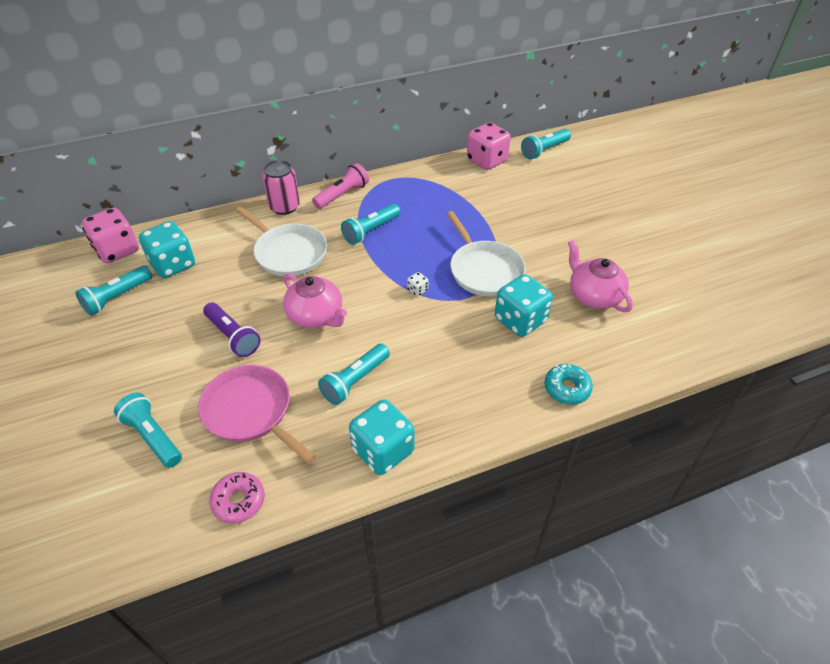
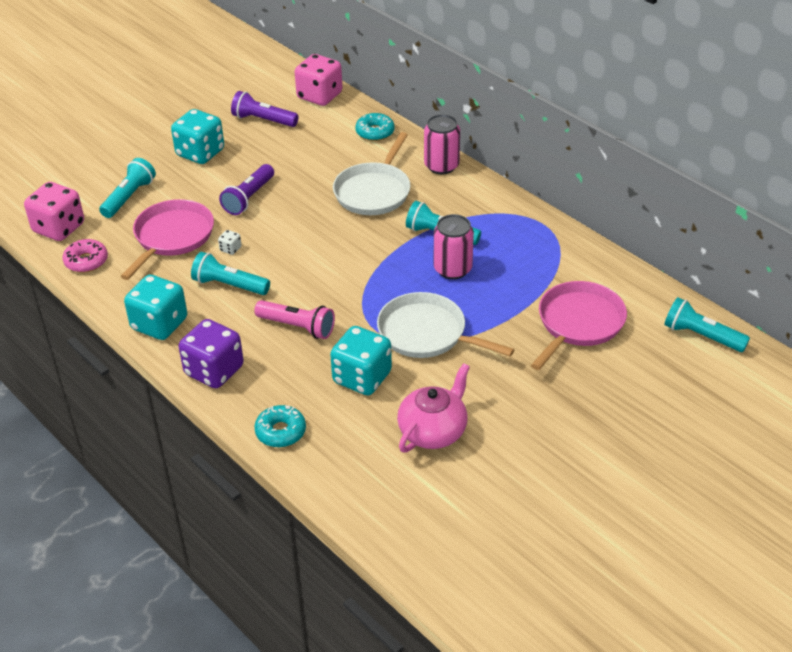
camera: 70 degrees right, 5 degrees down
(117, 297) = (263, 120): turquoise flashlight -> purple flashlight
(173, 264) = (319, 132): turquoise dice -> turquoise dice (200, 153)
(206, 231) = (375, 132): none -> turquoise donut
(316, 316) = (297, 237): pink teapot -> none
(342, 195) = (487, 197): pink flashlight -> pink flashlight (297, 327)
(416, 236) = (452, 269): none -> pink can
(417, 290) = (368, 292): white dice -> white dice (230, 249)
(471, 419) = (214, 371): none -> purple dice
(484, 270) = (426, 333): white pan -> white pan turned 75 degrees clockwise
(487, 161) = (636, 289): pink dice -> pink dice (59, 228)
(508, 194) = (578, 323): none -> pink pan

